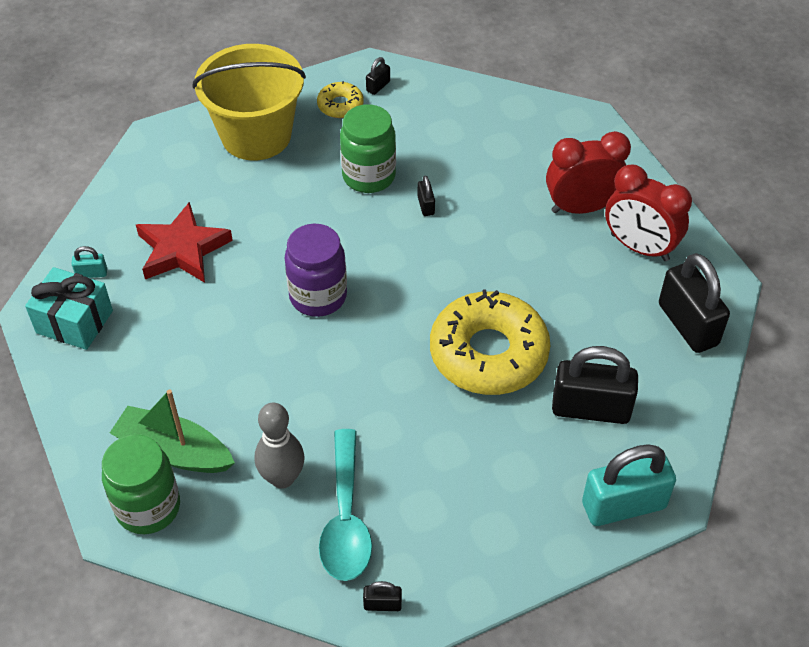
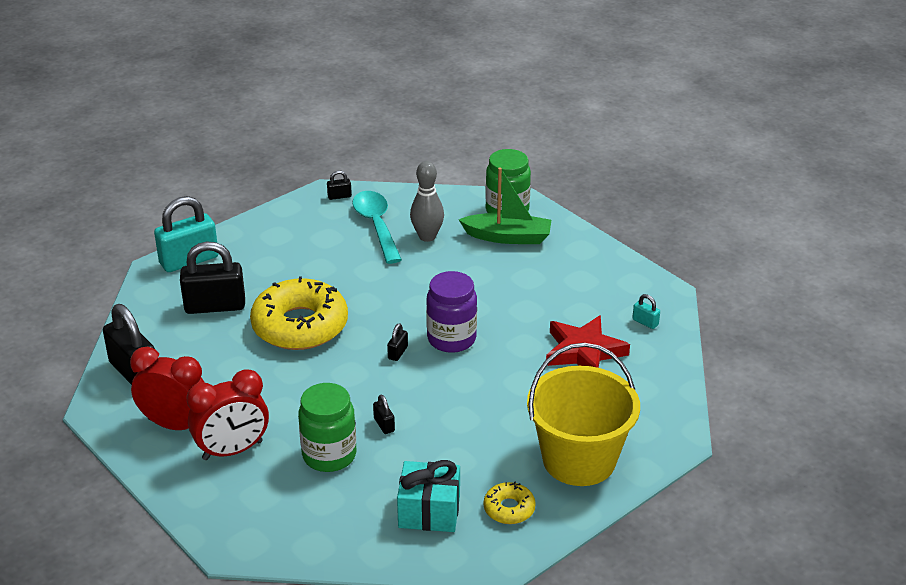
camera: 165 degrees right, 15 degrees down
(74, 322) = (632, 291): turquoise gift -> turquoise gift (429, 511)
(91, 273) = (645, 322): turquoise padlock -> turquoise padlock turned 60 degrees clockwise
(369, 176) = (448, 441): green jar -> green jar (329, 455)
(378, 86) = (477, 539): black padlock -> black padlock (397, 353)

